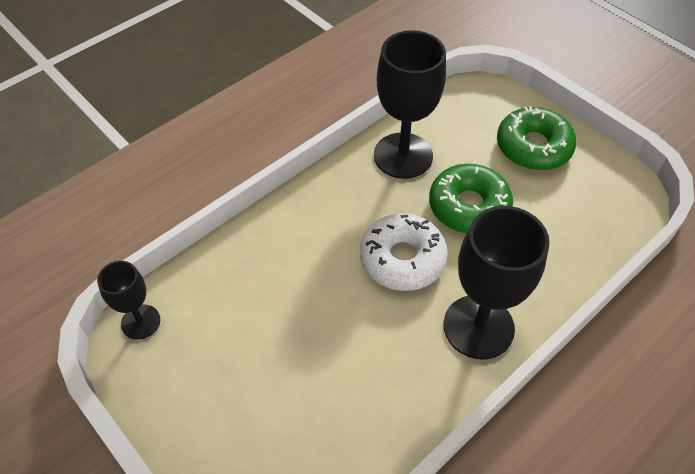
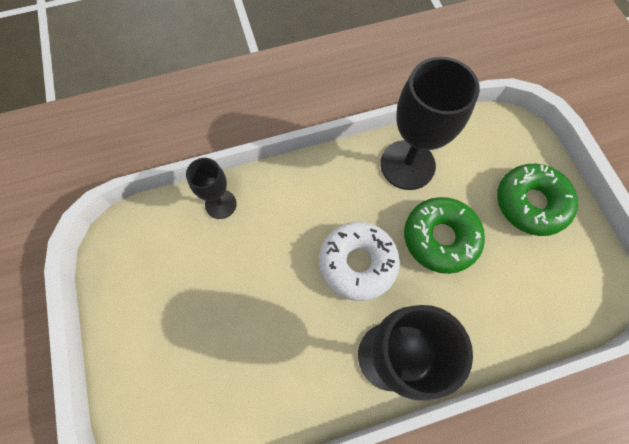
camera: 25 degrees right, 15 degrees up
(140, 322) = (131, 228): black goblet -> black goblet (221, 204)

